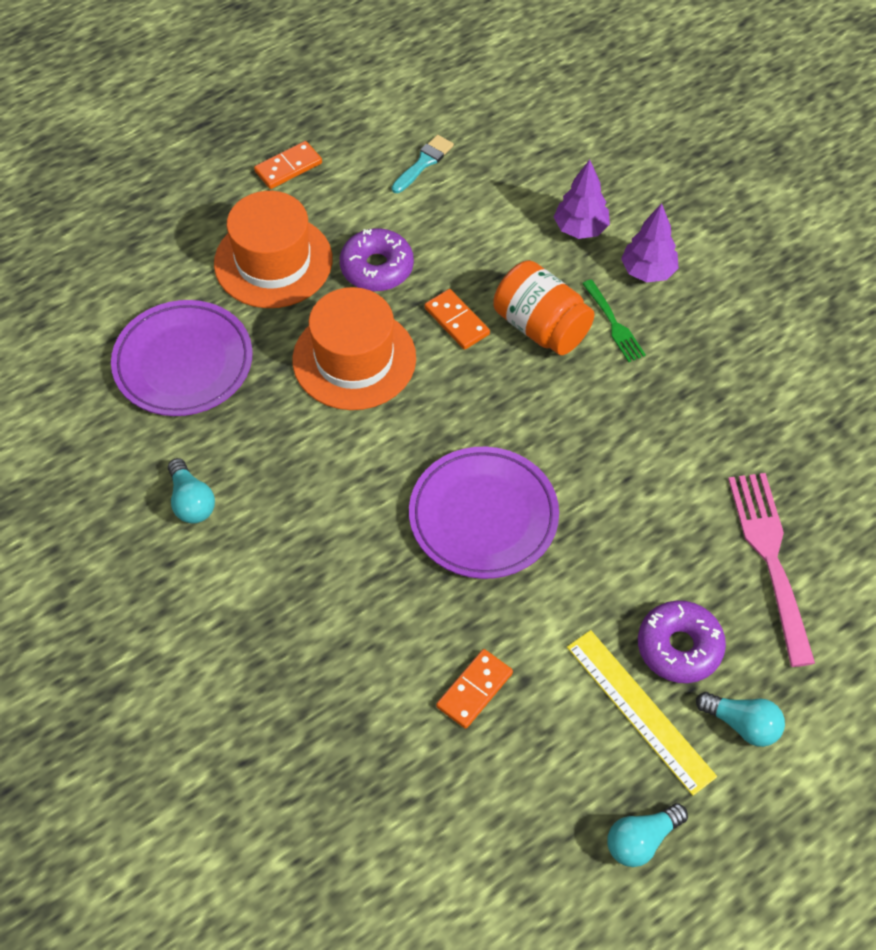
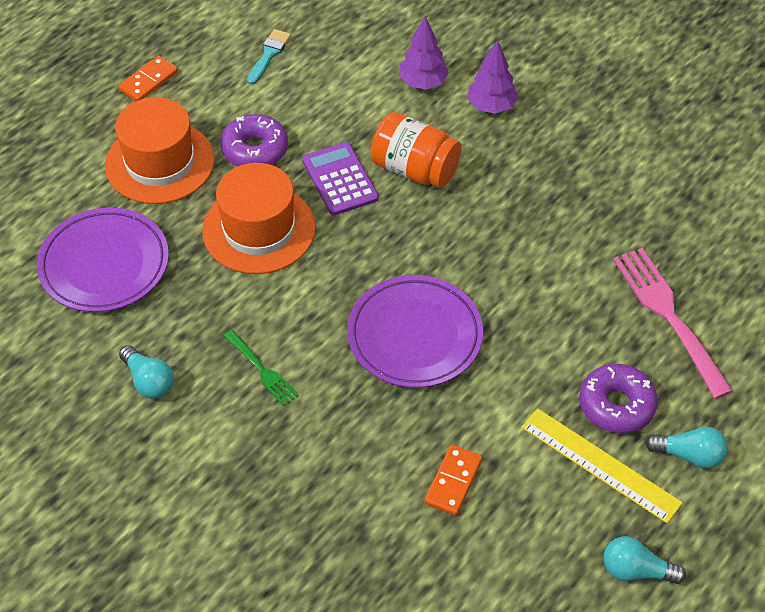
camera: 15 degrees left, 5 degrees down
(457, 321) = (340, 179): orange domino -> purple calculator
(613, 323) = (475, 154): green fork -> green fork (261, 370)
(641, 840) = (636, 570): turquoise light bulb -> turquoise light bulb turned 60 degrees clockwise

